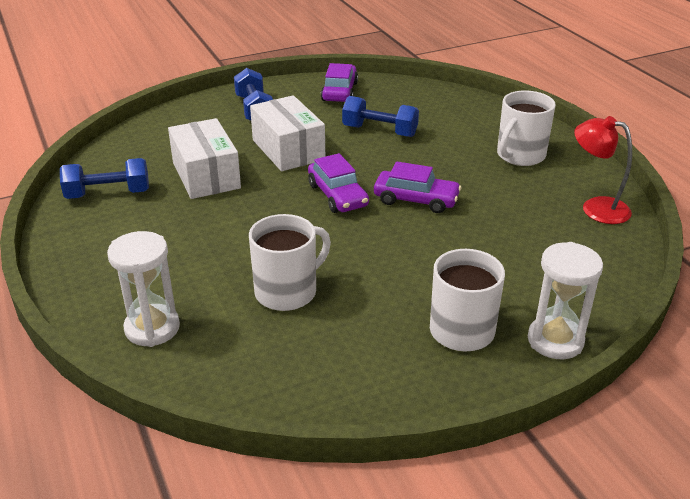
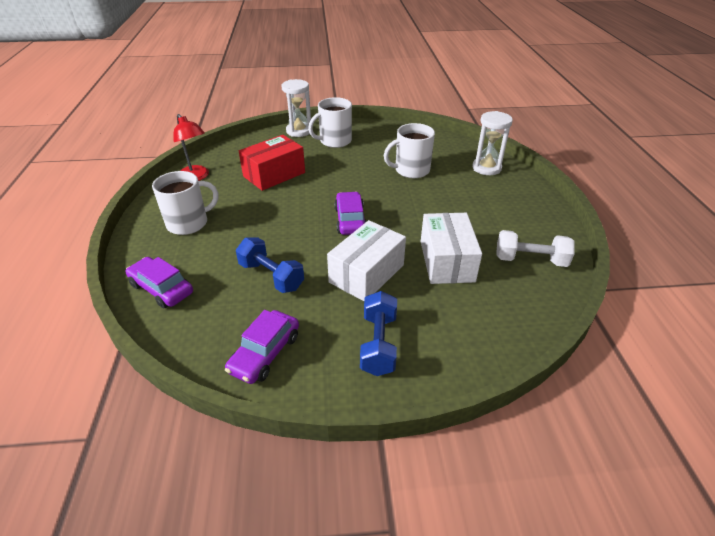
camera: 160 degrees left, 5 degrees up
(108, 194) = (530, 260): blue dumbbell -> white dumbbell
(288, 150) = (367, 273): white box -> white box turned 45 degrees clockwise
(416, 200) = (299, 205): purple car -> purple car (162, 289)
(495, 235) = (274, 174): none -> red box

